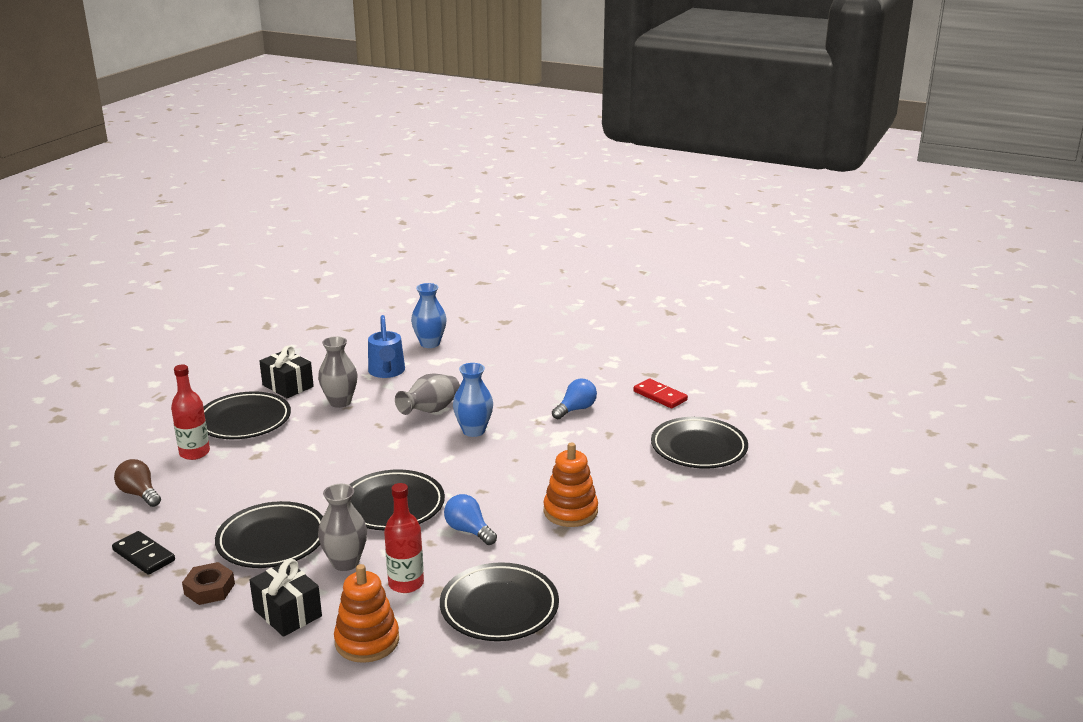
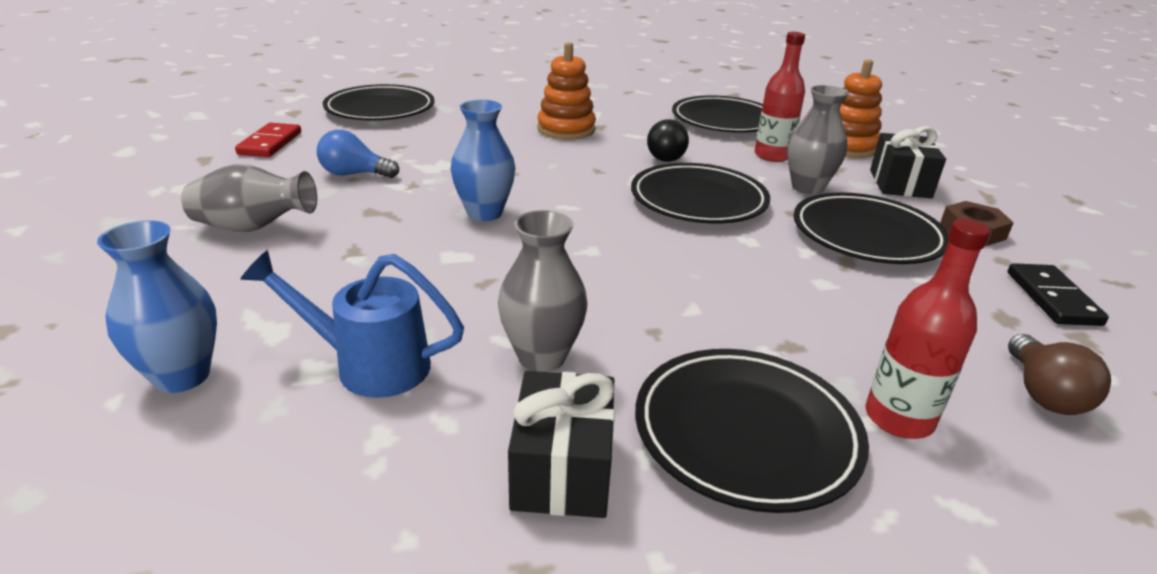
camera: 130 degrees left, 5 degrees up
(387, 372) = (370, 365): blue watering can -> blue watering can turned 120 degrees counterclockwise
(430, 410) = (468, 261): grey vase -> grey vase (254, 227)
(468, 531) = (665, 156): blue light bulb -> black light bulb

